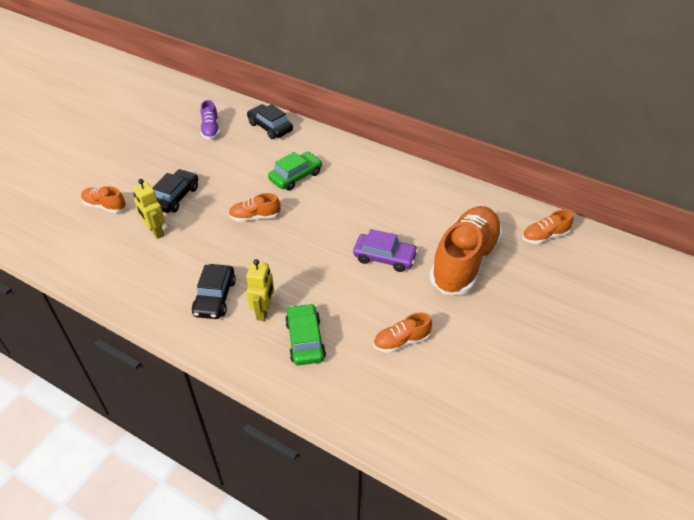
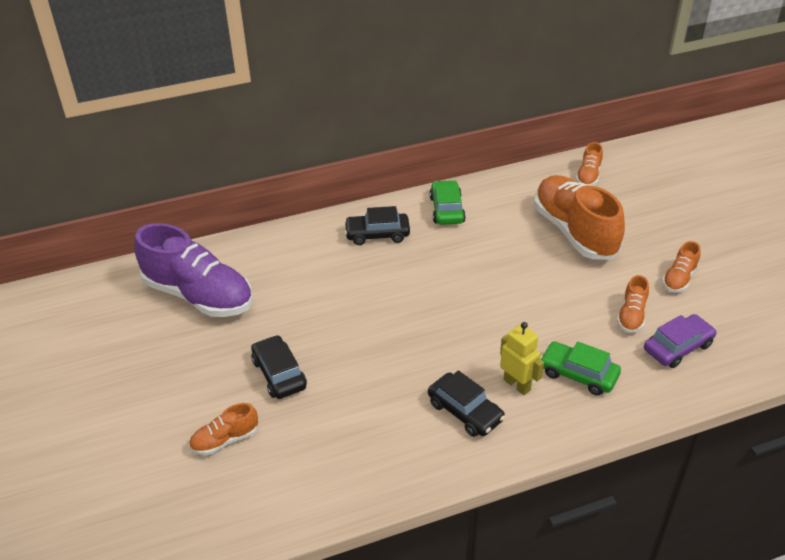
camera: 50 degrees left, 5 degrees down
(155, 231) = (317, 414): yellow robot -> none
(210, 129) = (198, 295): purple shoe -> purple shoe, size x2.17
(255, 217) = (379, 328): orange shoe -> orange shoe (679, 279)
(270, 127) = (253, 252): black car -> black car (377, 234)
(295, 176) = (352, 272): green car -> green car (447, 209)
(384, 257) = (524, 273): purple car -> purple car (677, 347)

